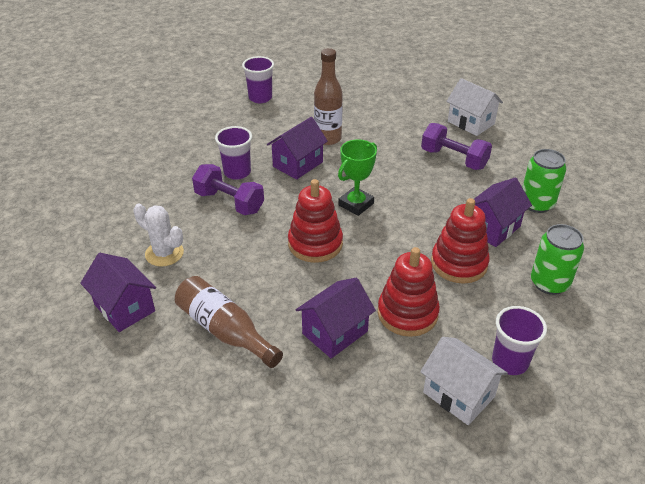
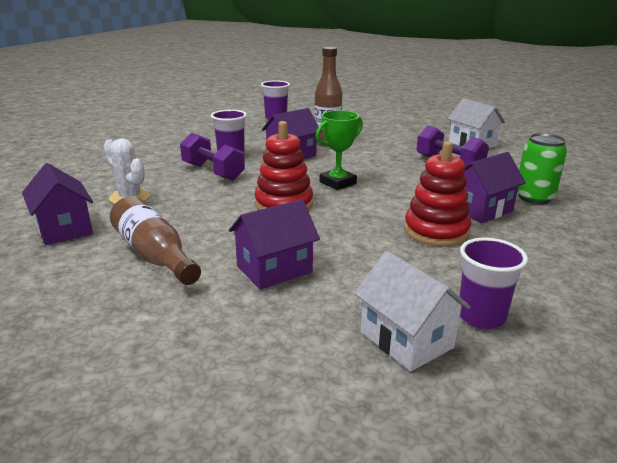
camera: 10 degrees right, 15 degrees down
(407, 313) = (364, 263): red stacking toy -> none
(549, 283) = (542, 256): green can -> none

